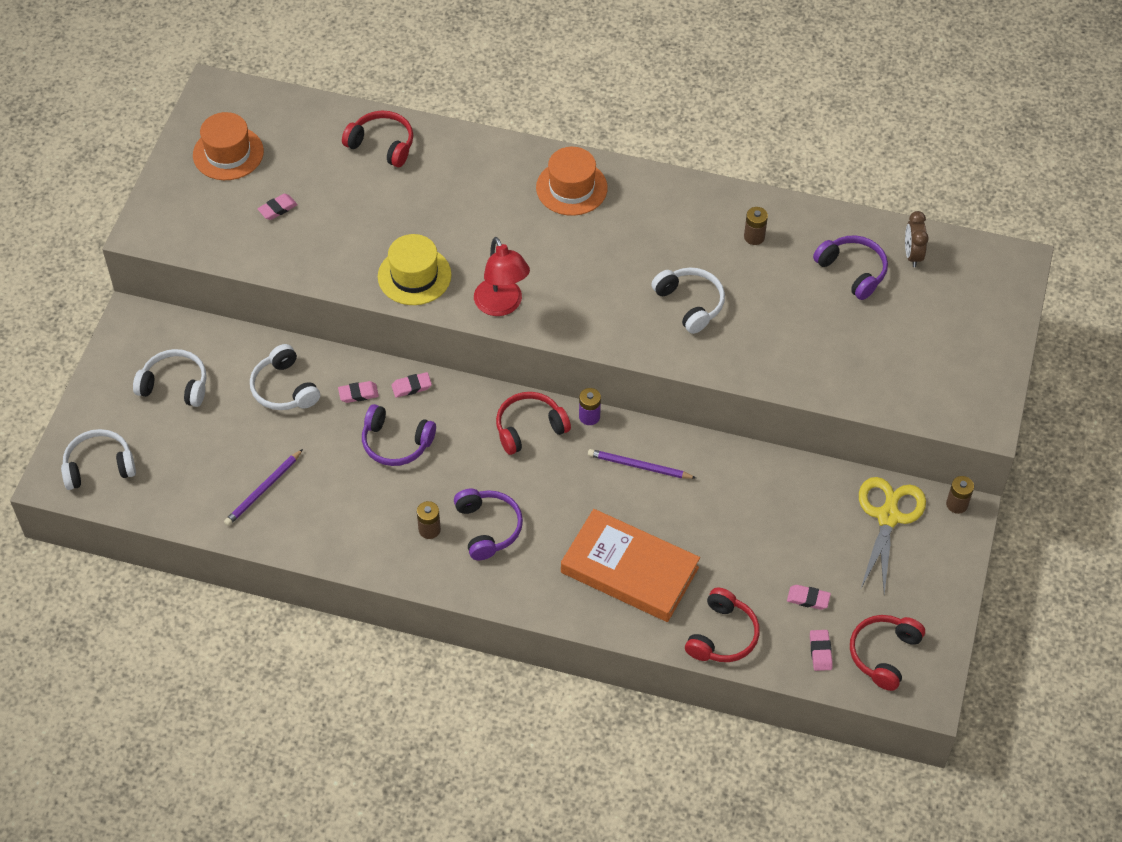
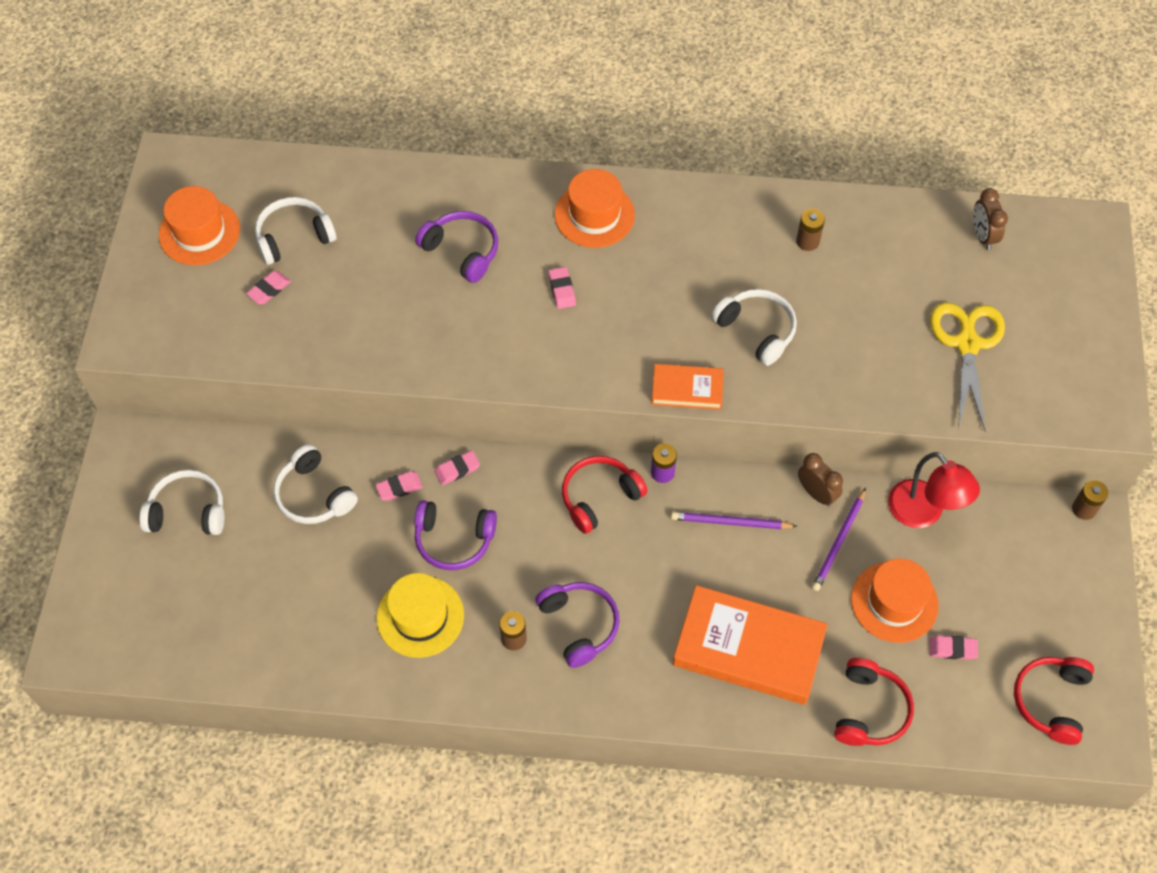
camera: 10 degrees left, 5 degrees up
(99, 466) = (118, 626): white headphones -> white headphones (294, 237)
(263, 489) = (314, 622): purple pencil -> purple pencil (839, 542)
(382, 145) = (372, 196): red headphones -> none
(414, 276) = (441, 345): yellow hat -> yellow hat (420, 616)
(502, 305) = (548, 365): red lamp -> red lamp (923, 513)
(617, 343) = (687, 389): none -> orange book
(720, 454) = (816, 493): none -> brown clock
(766, 553) = (894, 602): none -> orange hat
(820, 652) = (981, 710): pink eraser -> pink eraser (562, 290)
(852, 271) = (923, 265): purple headphones -> purple headphones (462, 251)
(888, 517) = (1014, 536): yellow scissors -> yellow scissors (967, 344)

